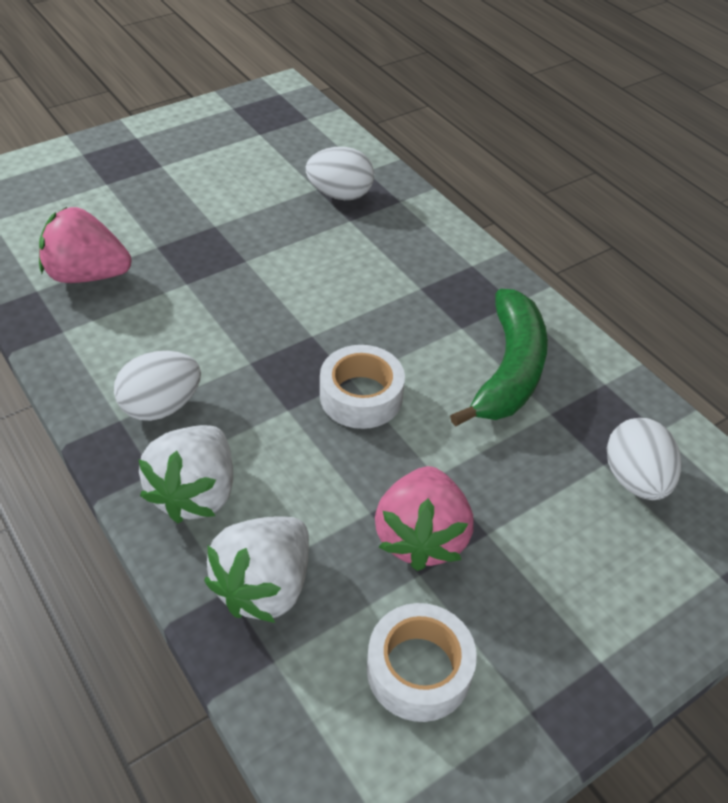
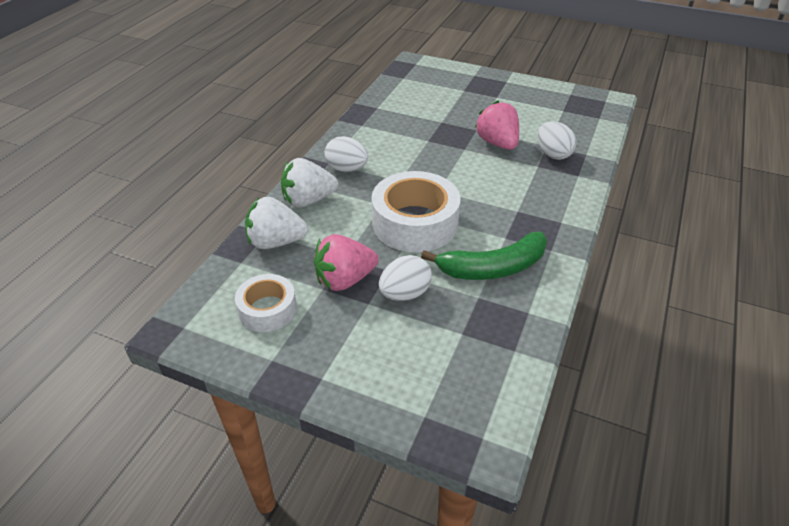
camera: 60 degrees right, 5 degrees down
(87, 275) = (400, 114): pink strawberry -> pink strawberry (497, 143)
(361, 396) = (415, 223): white tape -> white tape, size x1.72
(635, 479) = (463, 351): white egg -> white egg (405, 294)

